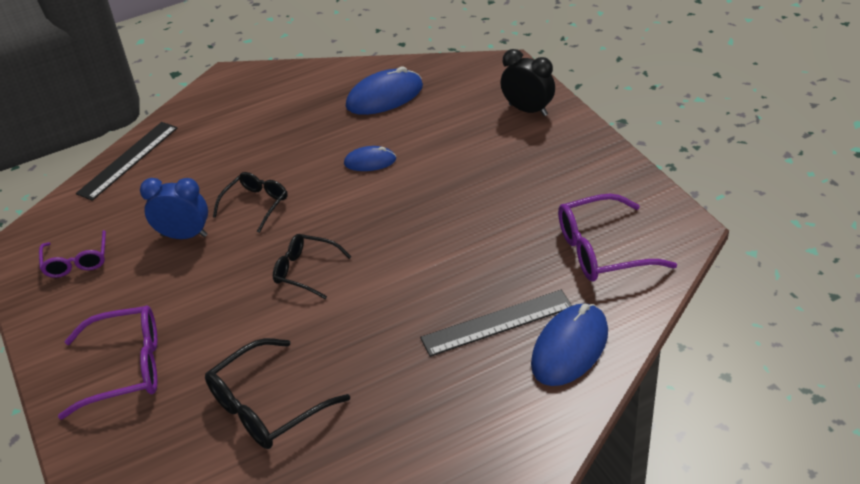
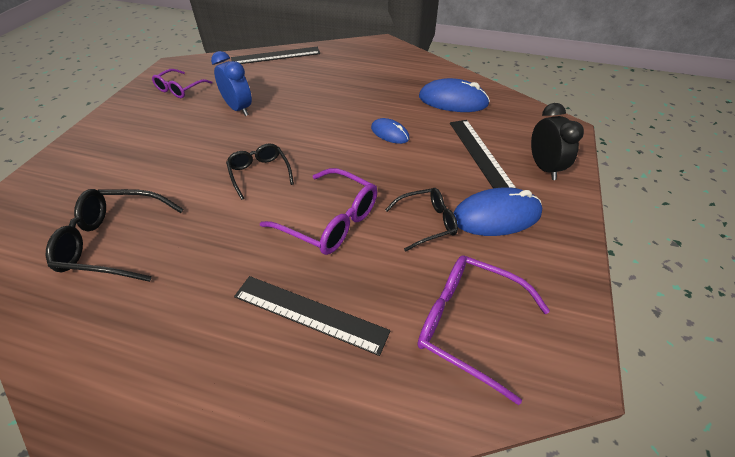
camera: 40 degrees right, 5 degrees up
(126, 368) = (106, 159): purple glasses -> purple glasses (330, 221)
(256, 204) = (294, 116): black glasses -> black glasses (427, 222)
(468, 130) = (480, 154): none -> black ruler
(570, 348) = (330, 392): blue mouse -> blue mouse (496, 216)

